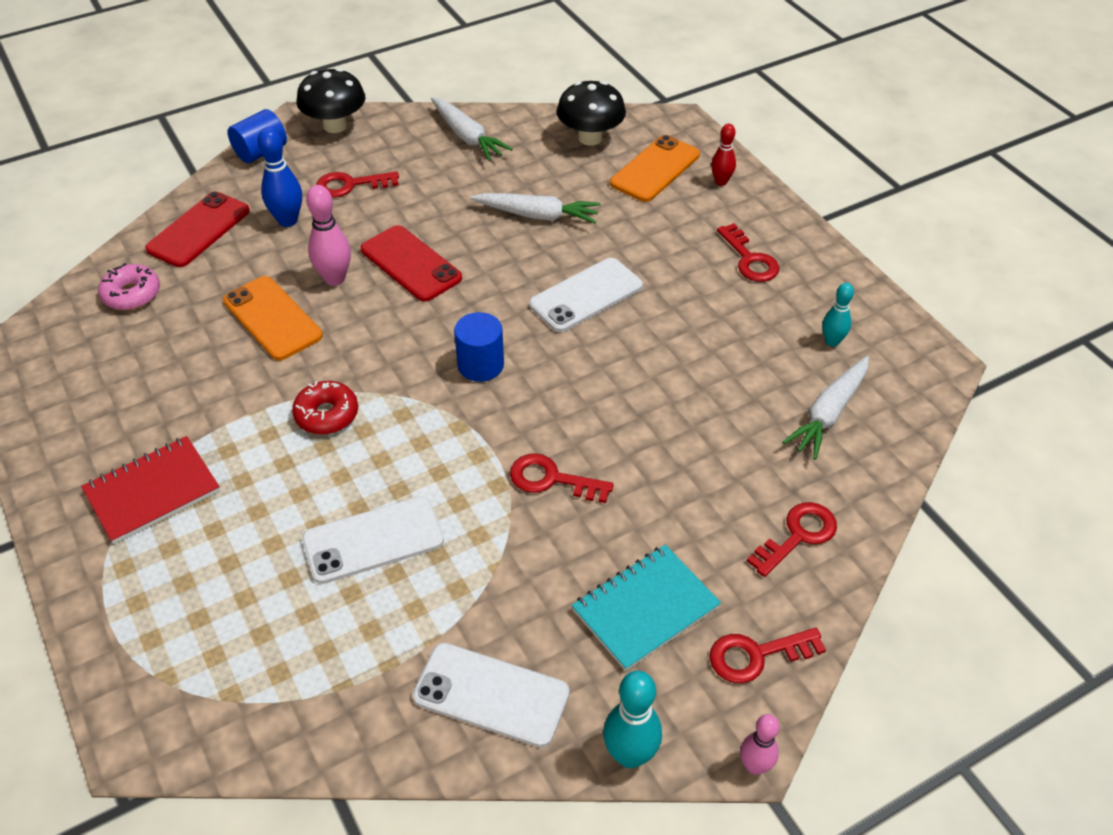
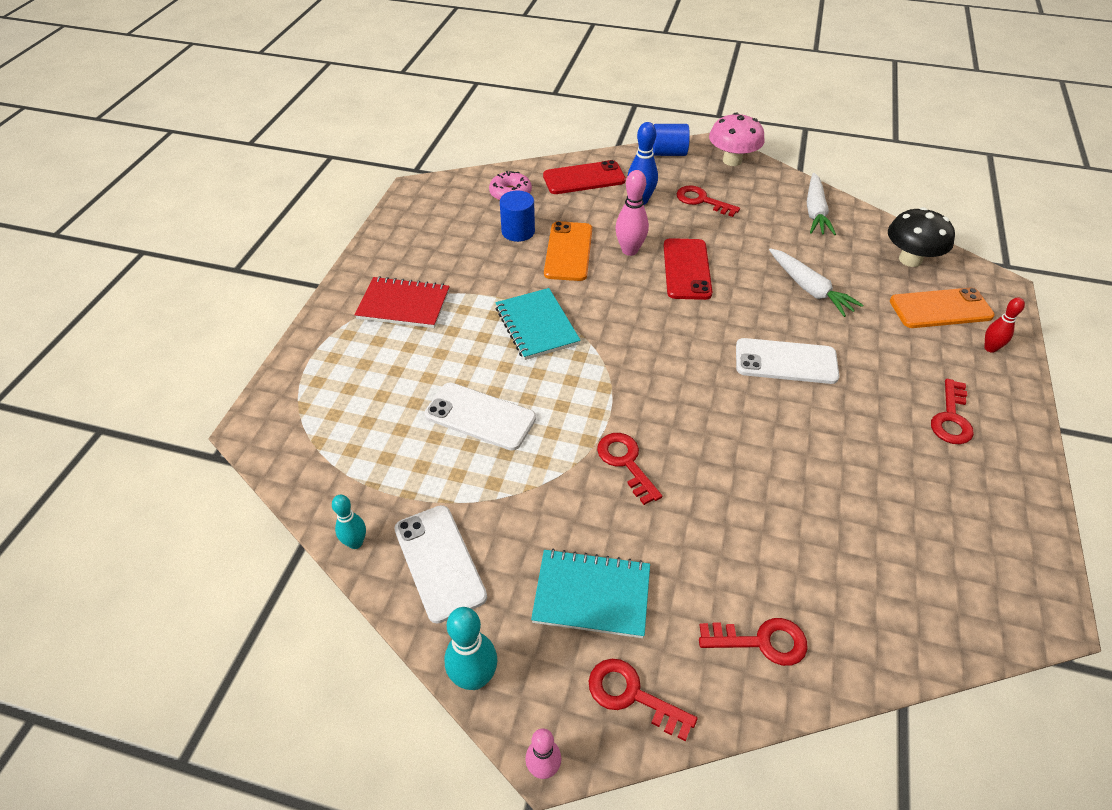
camera: 45 degrees right, 0 degrees up
(327, 415) = (536, 326): red donut -> turquoise notebook
(335, 125) = (732, 160): black mushroom -> pink mushroom
(480, 365) = (661, 359): blue cylinder -> blue cylinder (518, 231)
(828, 414) = (891, 575): white carrot -> none
(832, 341) = (958, 525): turquoise bowling pin -> turquoise bowling pin (355, 543)

